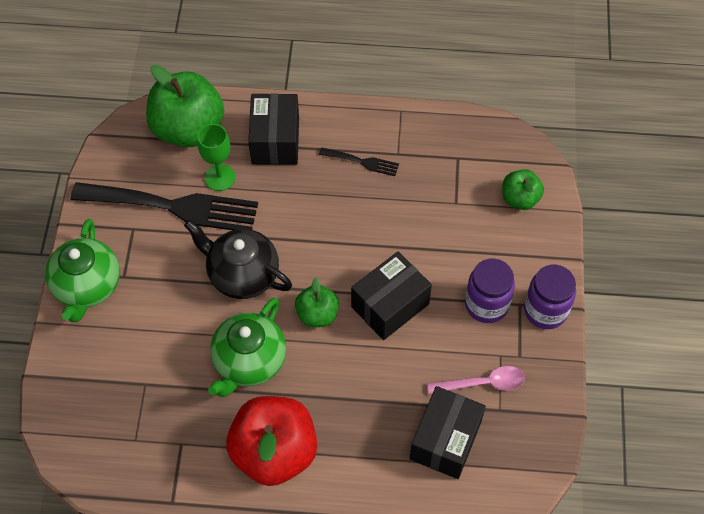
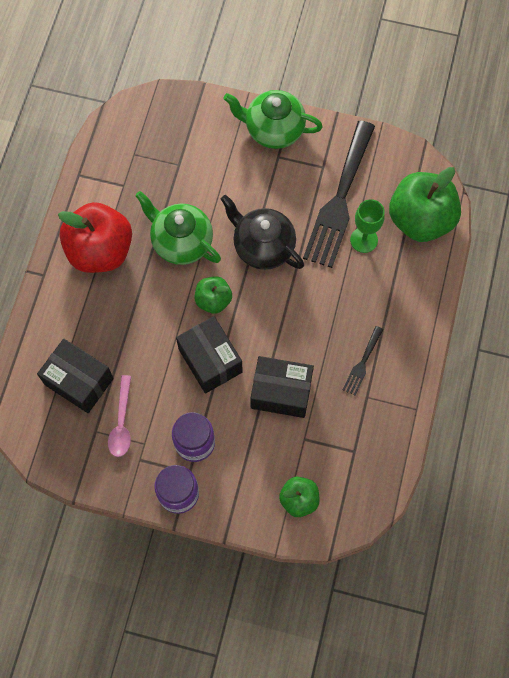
camera: 100 degrees right, 10 degrees up
(242, 274) = (263, 246): black teapot -> black teapot turned 90 degrees counterclockwise
(275, 141) = (397, 291): black box -> black box (281, 392)

